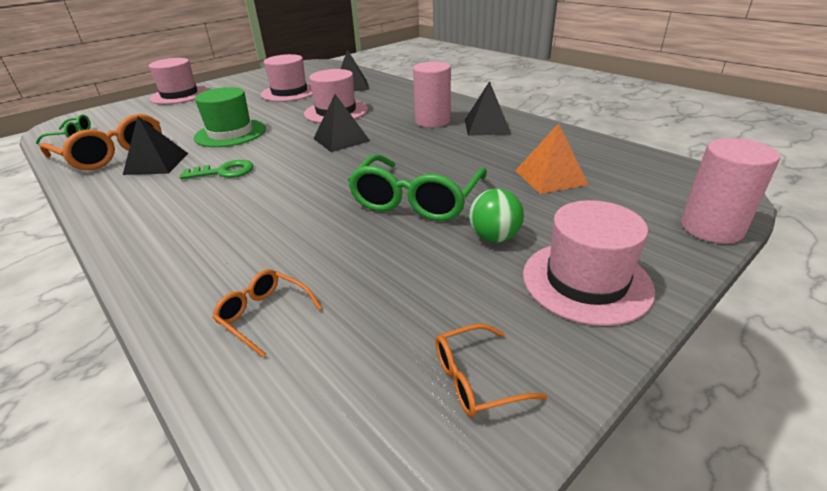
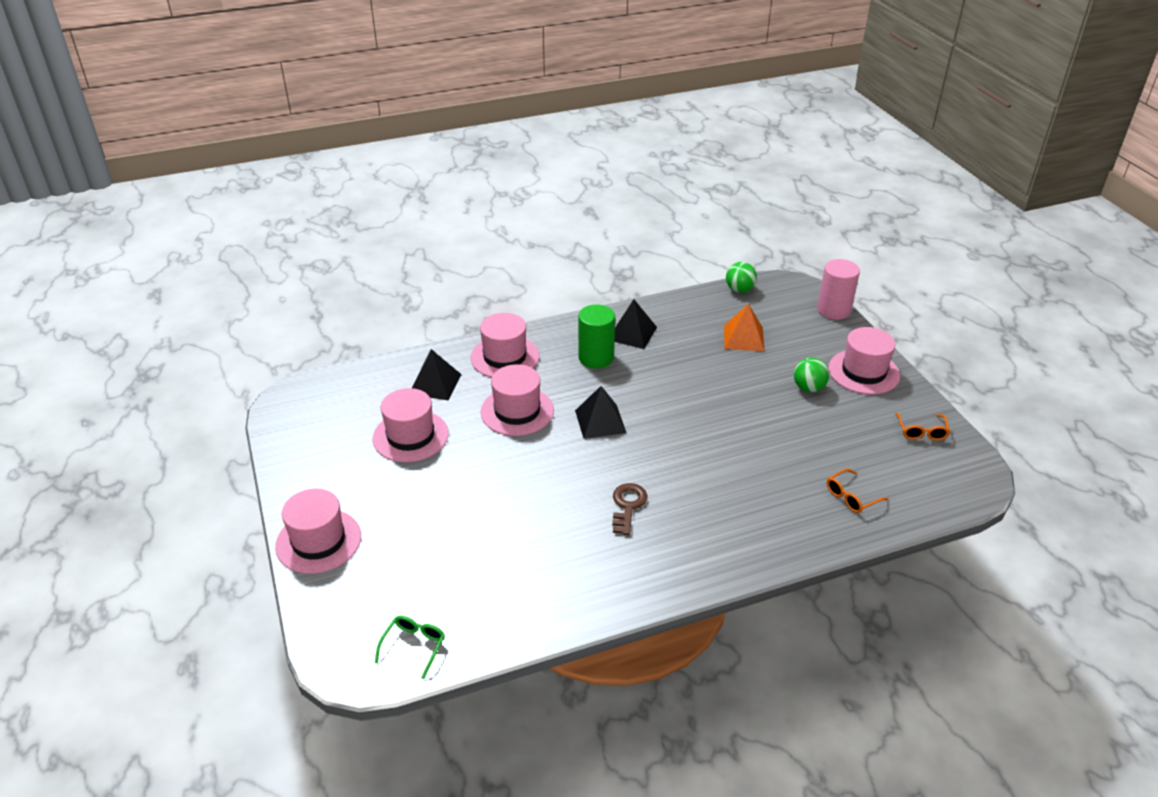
camera: 70 degrees left, 5 degrees up
(112, 154) = (517, 596): orange glasses -> none
(156, 163) = (573, 555): black pyramid -> none
(224, 172) = (628, 506): green key -> brown key
(230, 133) = (523, 496): green hat -> none
(402, 95) = (505, 357): none -> pink hat
(417, 200) = (744, 406): green glasses -> none
(432, 121) = (596, 358): pink cylinder -> green cylinder
(645, 158) = (739, 290): none -> green ball

